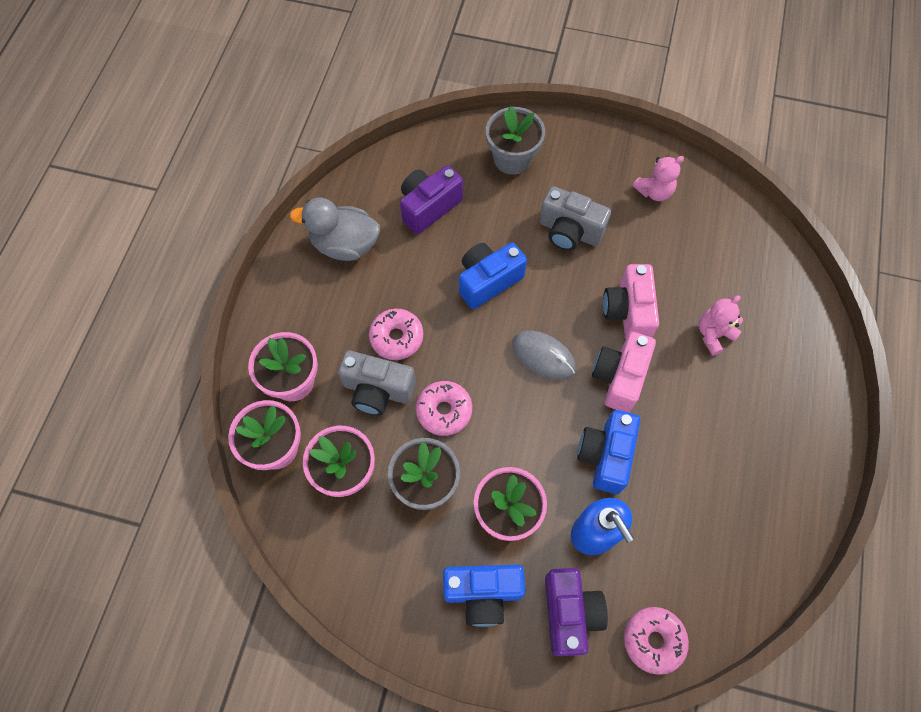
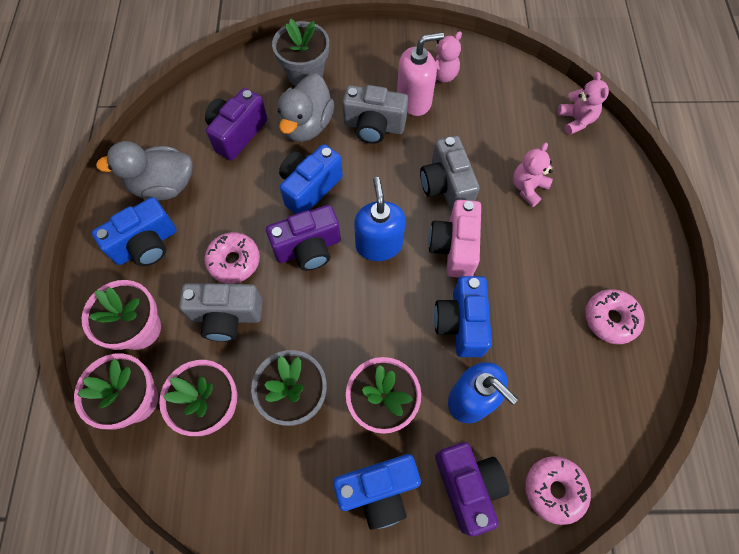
camera: 15 degrees left, 0 degrees up
(316, 300) = (146, 245): none -> blue camera
(444, 411) = (297, 320): pink donut -> pink donut (610, 319)
(472, 342) = (308, 248): none -> purple camera
(501, 214) = (307, 125): none -> grey duck
(543, 356) = (379, 244): grey mouse -> blue soap dispenser
(619, 213) = (414, 100): none -> pink soap dispenser
(628, 312) = (446, 186): pink camera -> grey camera
(787, 274) = (576, 120): none -> pink teddy bear

